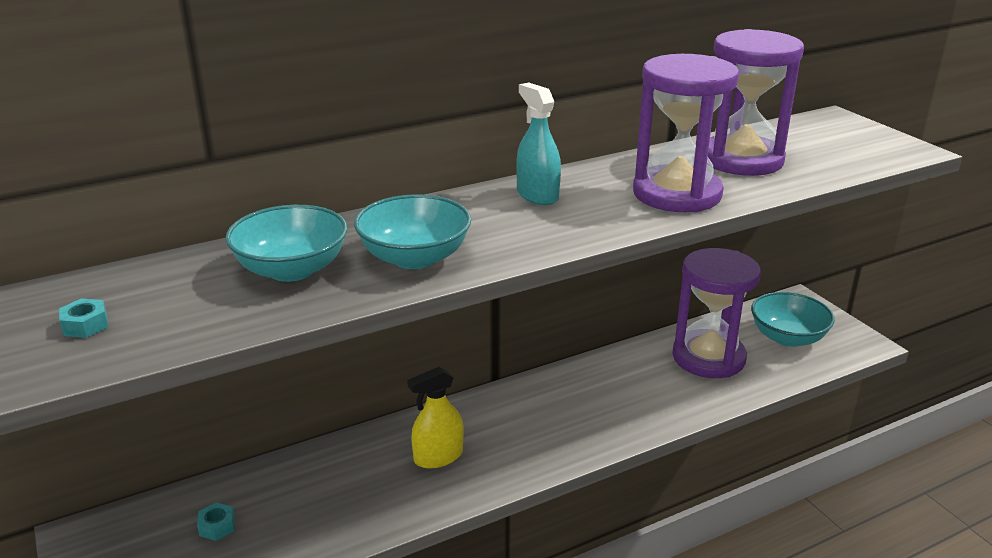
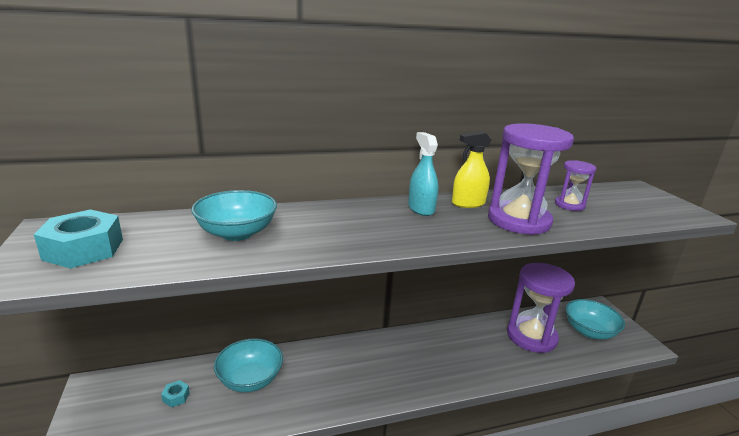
camera: 10 degrees right, 5 degrees down
(85, 325) = (83, 249): turquoise nut -> turquoise nut, size x2.21
(414, 258) = (321, 237): turquoise bowl -> turquoise bowl (250, 379)
(438, 456) = (333, 374): yellow spray bottle -> yellow spray bottle (468, 203)
(741, 160) = (569, 205): purple hourglass -> purple hourglass, size x0.51

